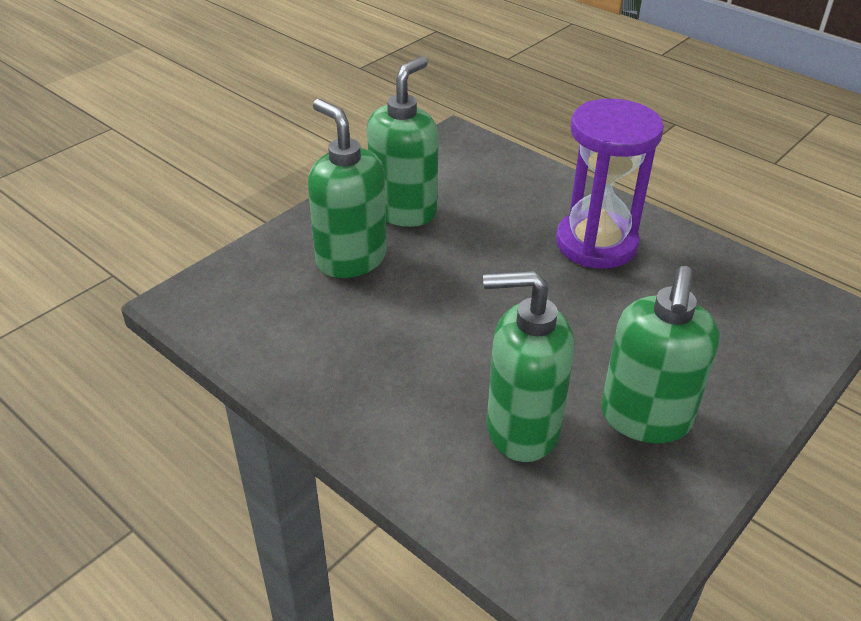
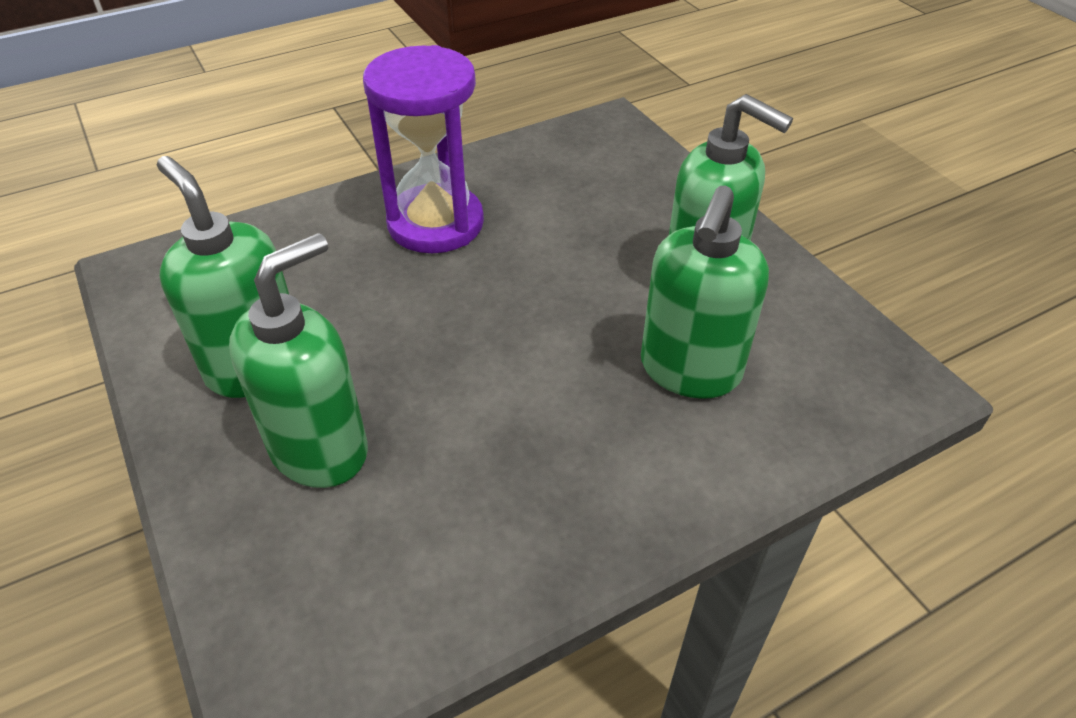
camera: 70 degrees left, 5 degrees up
(351, 259) = (320, 449): green soap dispenser -> green soap dispenser turned 150 degrees clockwise

